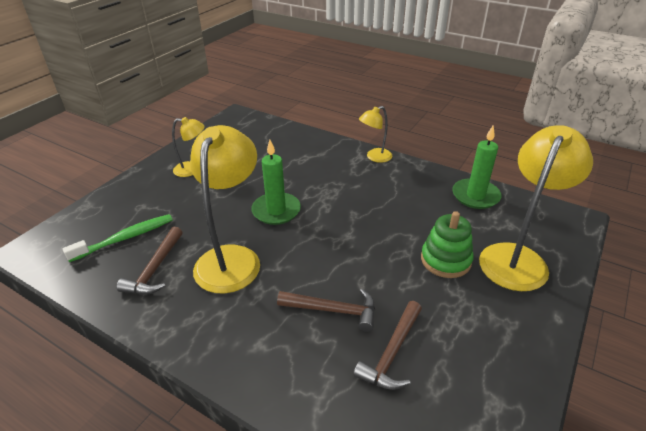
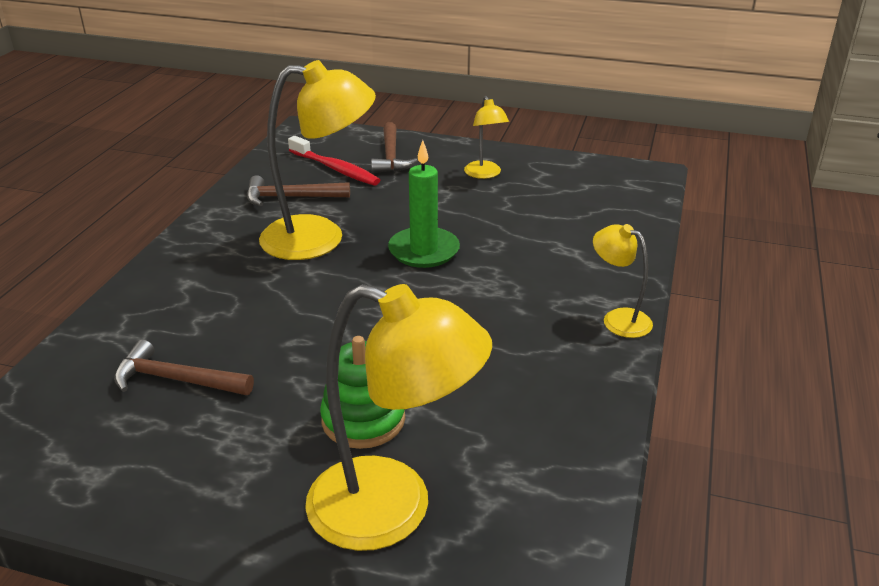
camera: 75 degrees right, 5 degrees down
(125, 238) = (335, 169): green toothbrush -> red toothbrush
(333, 310) = (243, 325): brown hammer -> brown hammer (391, 156)
(475, 196) = (562, 452): green candle -> none

